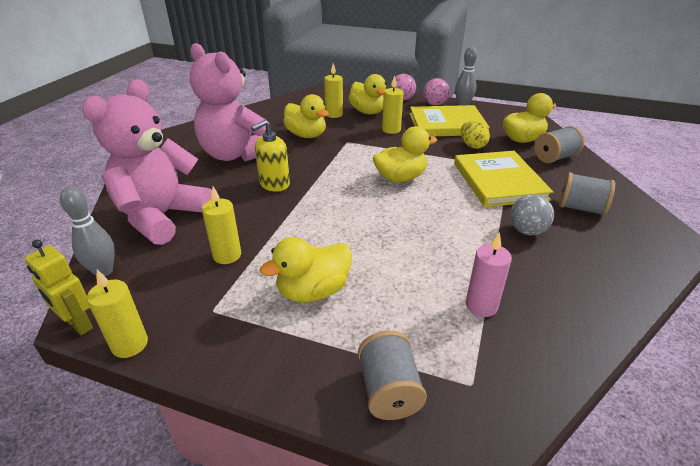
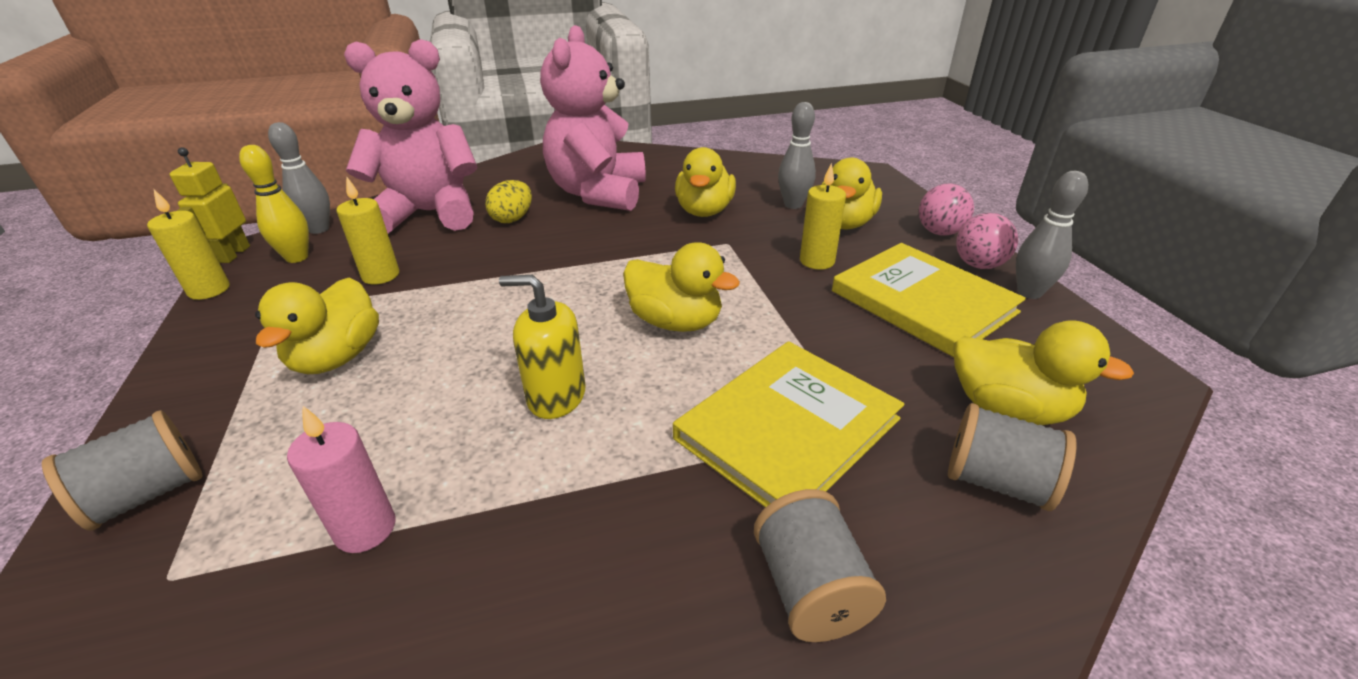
camera: 55 degrees right, 0 degrees up
(140, 289) = (297, 257): none -> yellow bowling pin
(274, 184) = (555, 241): yellow soap dispenser -> yellow soap dispenser (556, 396)
(313, 291) = (337, 357): yellow duck -> yellow duck turned 105 degrees counterclockwise
(334, 114) = (793, 205): yellow candle -> grey bowling pin
(472, 146) = (883, 354): yellow egg -> yellow egg (512, 219)
(527, 231) = (637, 522): grey ball -> none

